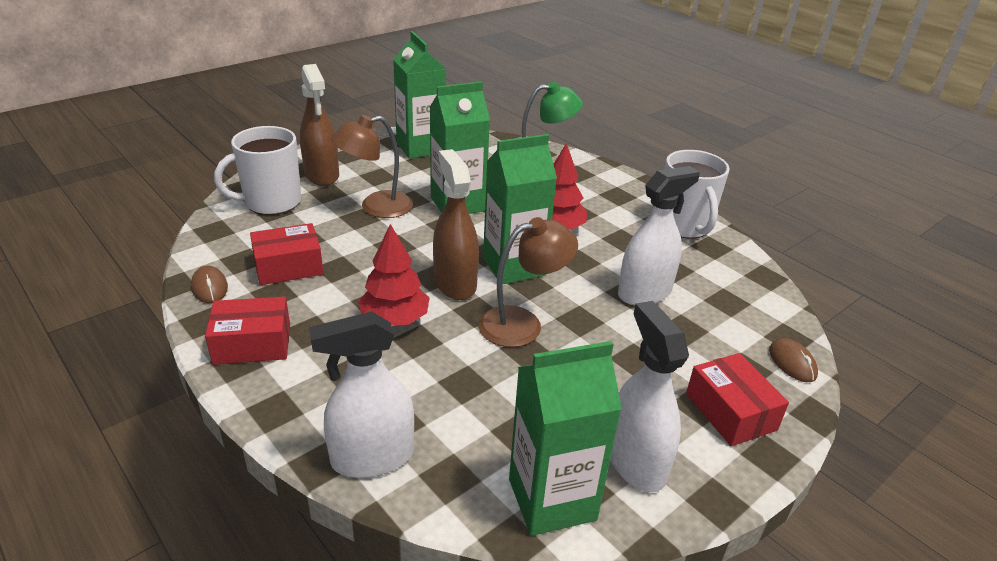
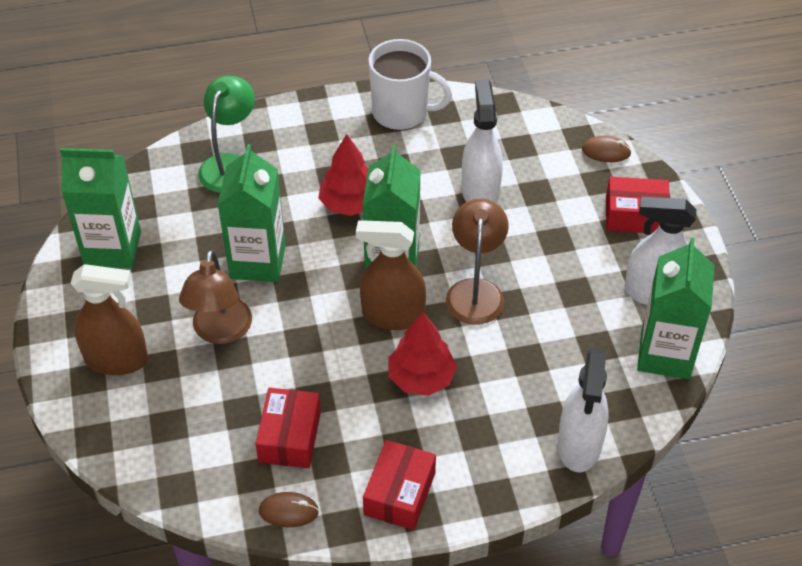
camera: 60 degrees left, 15 degrees up
(271, 202) = (149, 422): white mug -> none

